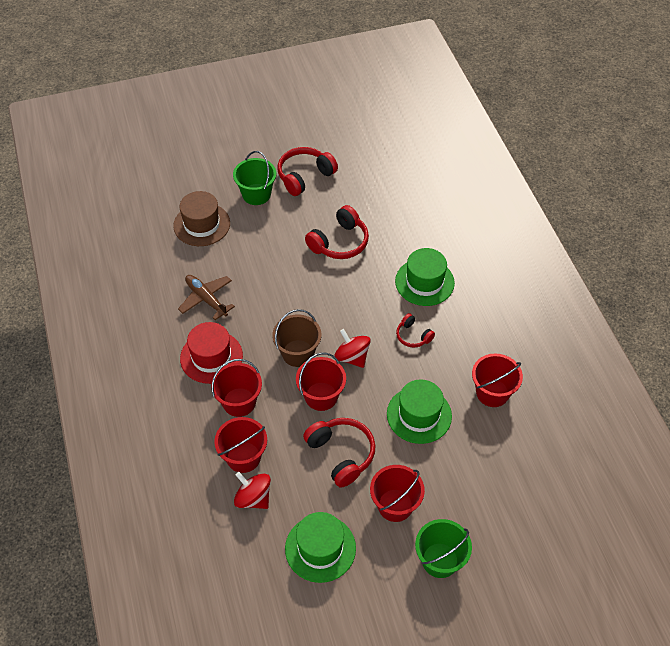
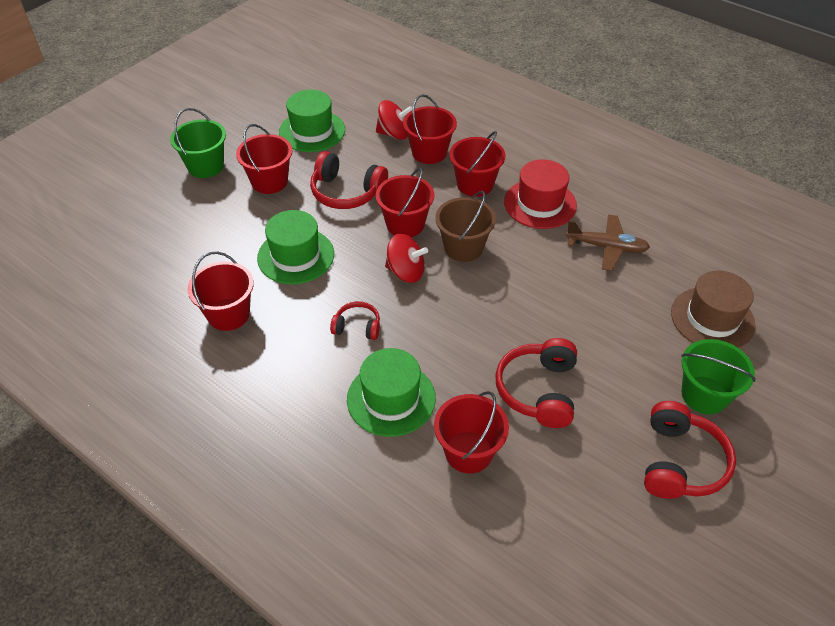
camera: 145 degrees right, 5 degrees down
(404, 234) = (468, 452): none -> red bucket

